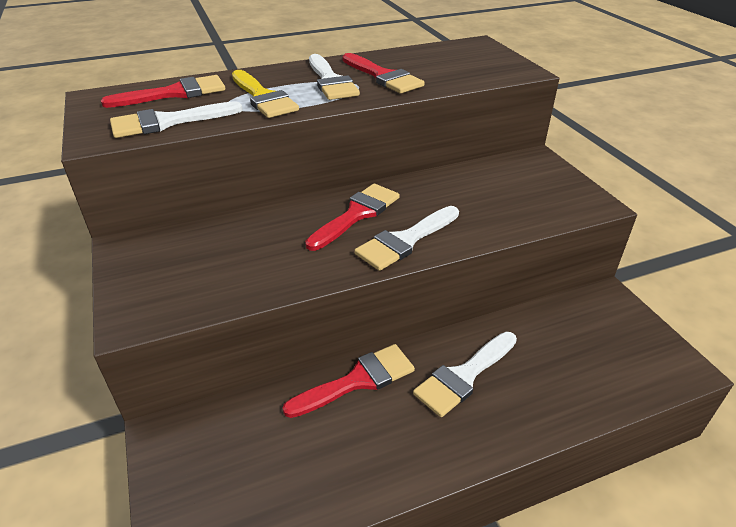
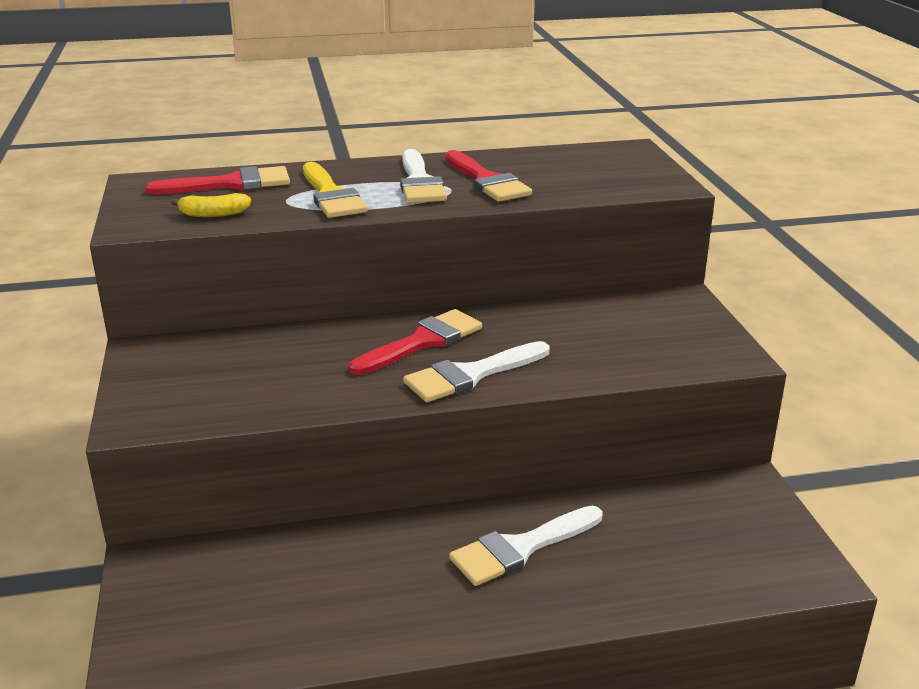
camera: 10 degrees right, 10 degrees down
(168, 122) = (213, 214): white brush -> yellow banana
(358, 380) = (387, 537): red brush -> none

